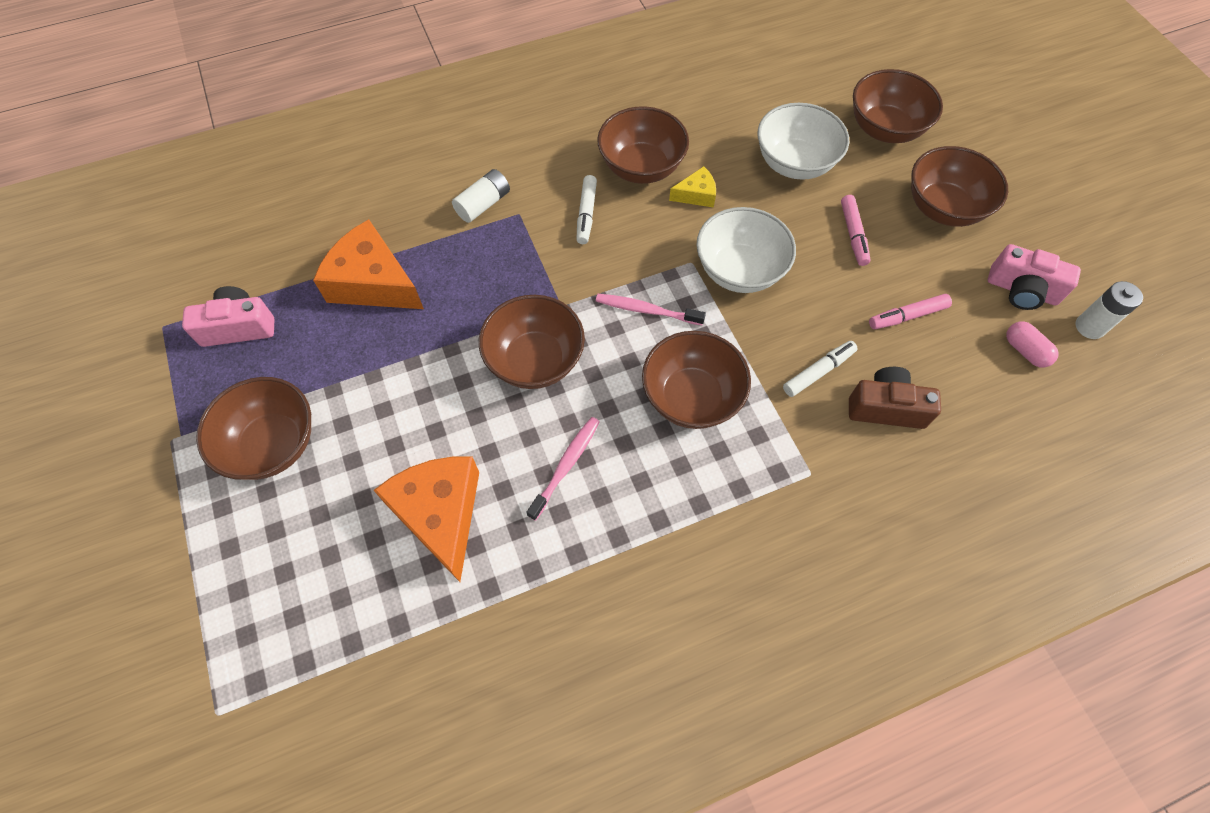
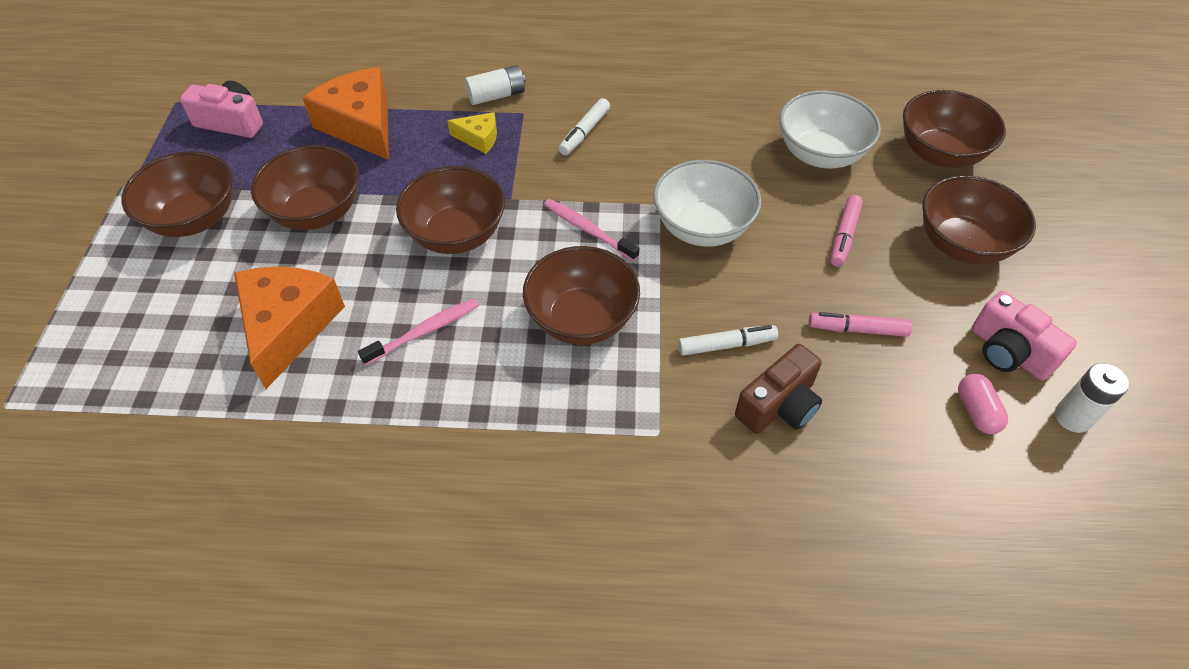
camera: 25 degrees right, 10 degrees down
(641, 167) = (662, 111): brown bowl -> brown bowl (317, 212)
(696, 195) = (701, 150): yellow cheese -> yellow cheese (479, 138)
(886, 408) = (779, 405): brown camera -> brown camera turned 105 degrees clockwise

